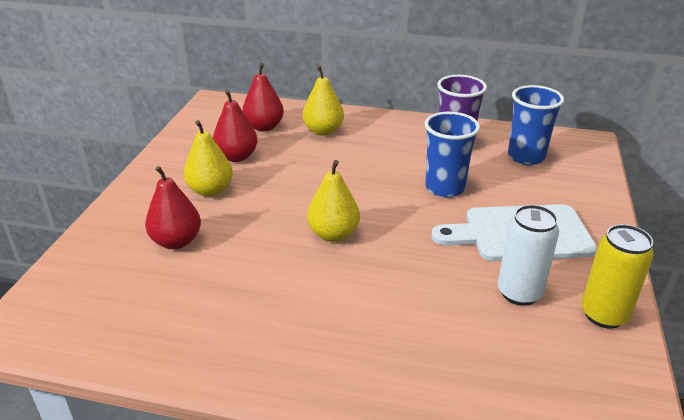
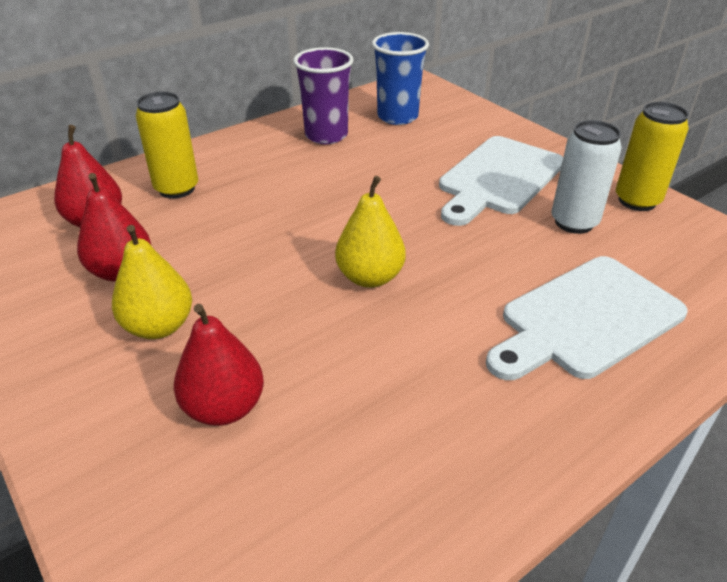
camera: 50 degrees left, 5 degrees up
(323, 131) = (177, 189): yellow pear -> yellow can
(407, 344) = (586, 319): none -> white cutting board
(445, 188) = (384, 176): blue cup -> none

